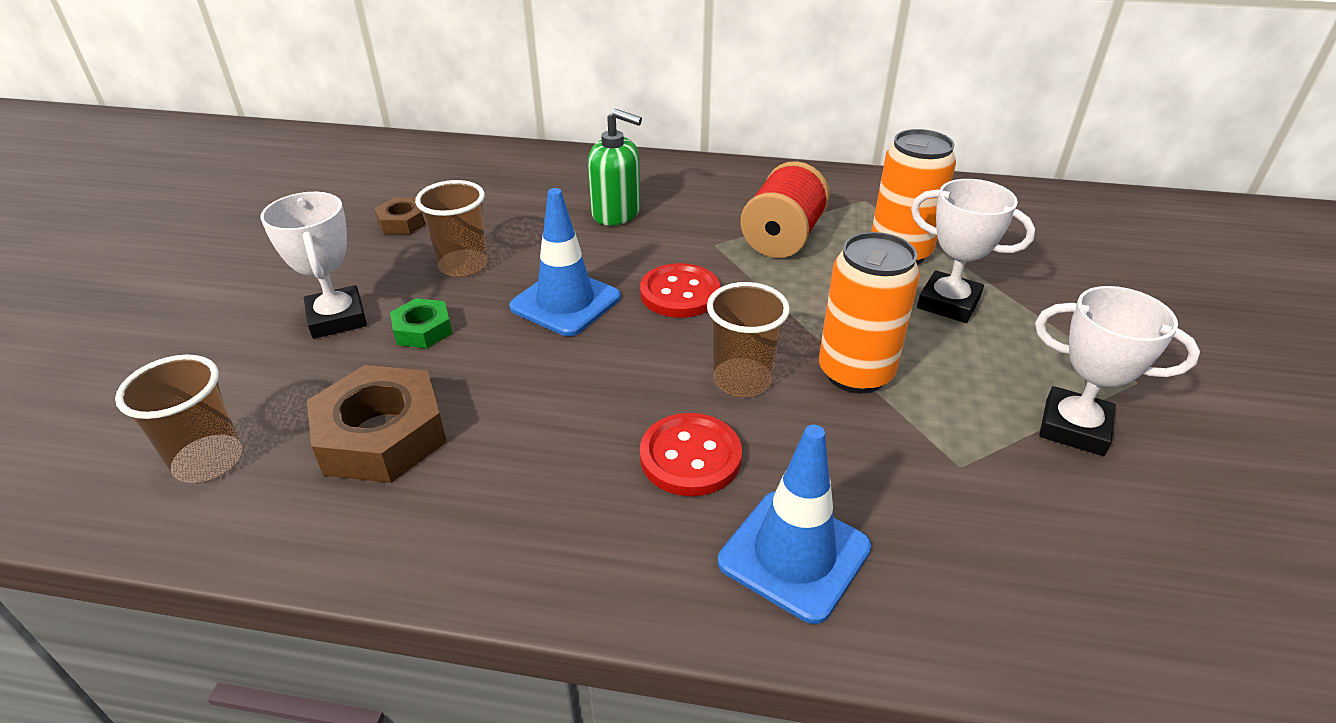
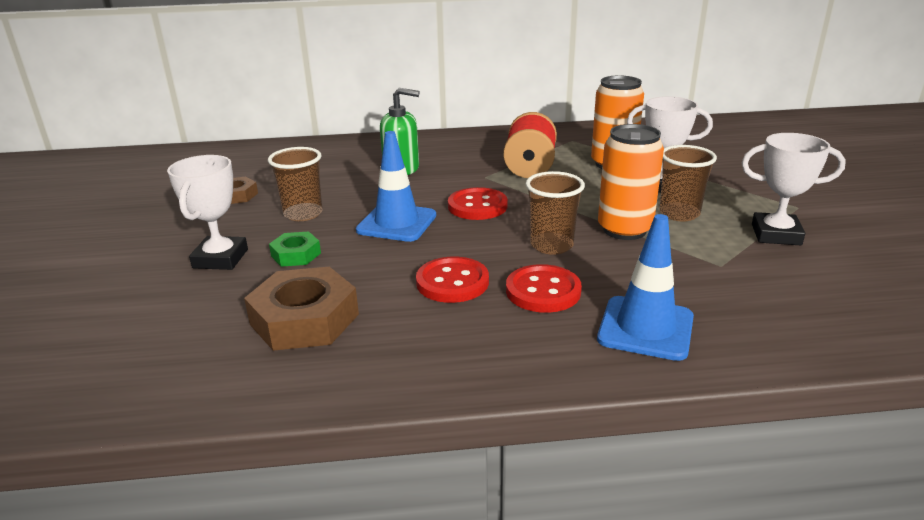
camera: 15 degrees left, 10 degrees down
(208, 461) = (169, 359): brown cup -> brown cup (679, 214)
(337, 318) = (220, 258): white trophy -> white trophy turned 45 degrees clockwise
(584, 415) = (452, 282): none -> red button

